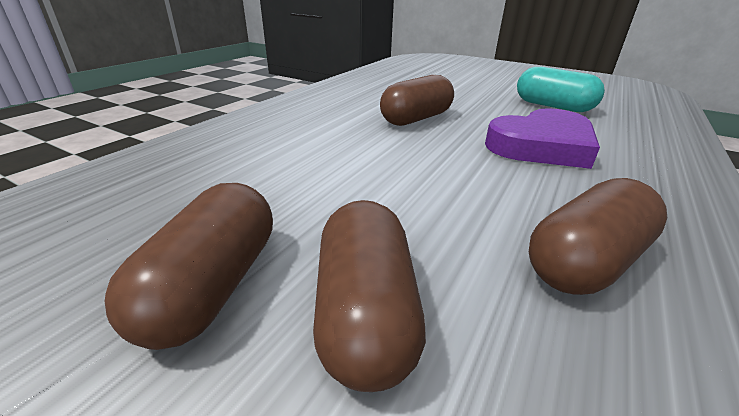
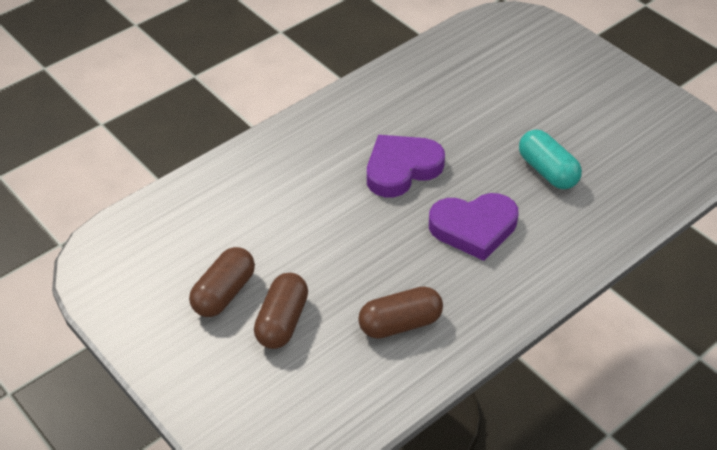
camera: 20 degrees right, 15 degrees up
(416, 119) = (401, 169): brown capsule -> purple heart

